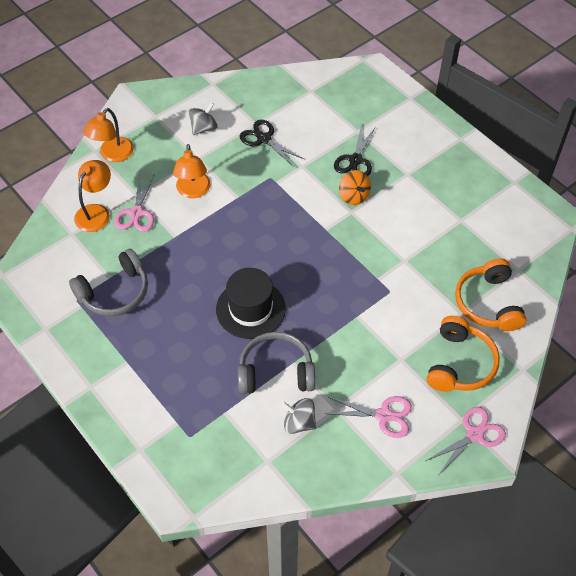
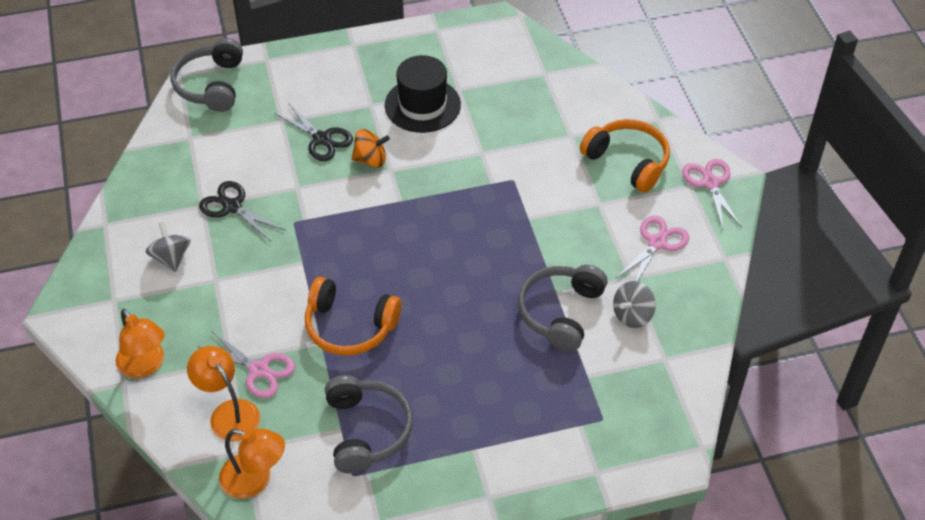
camera: 65 degrees left, 5 degrees down
(193, 191) = (264, 301): orange lamp -> orange lamp (255, 480)
(250, 309) = (467, 306): black hat -> black hat (422, 105)
(264, 139) = (232, 207): black scissors -> black scissors turned 60 degrees clockwise
(365, 80) = (211, 85): none -> grey headphones
(488, 303) = (570, 111): orange headphones -> orange headphones (349, 326)

